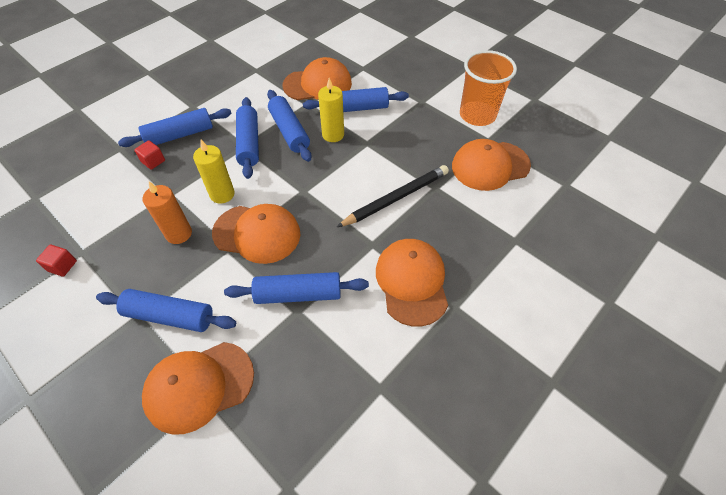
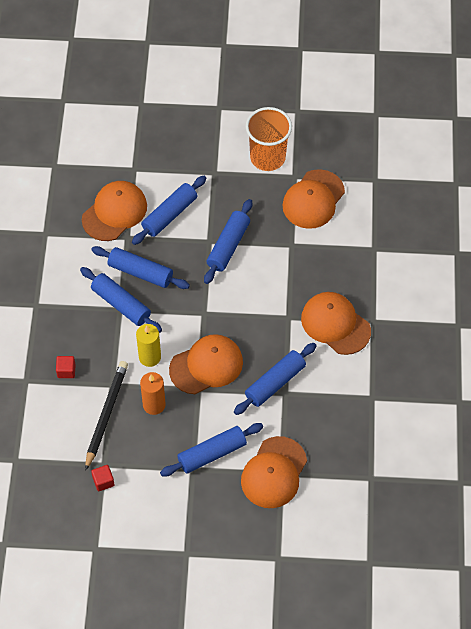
camera: 40 degrees left, 5 degrees up
(180, 135) = (58, 336): blue rolling pin -> blue rolling pin (228, 246)
(333, 135) = (177, 252): yellow candle -> none
(396, 198) = (272, 272): black pencil -> black pencil (106, 414)

